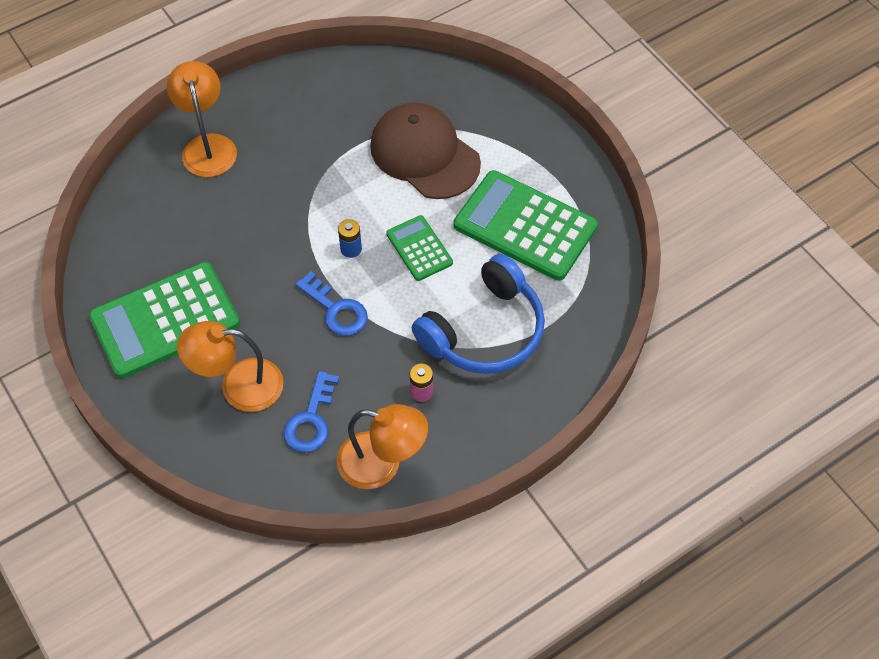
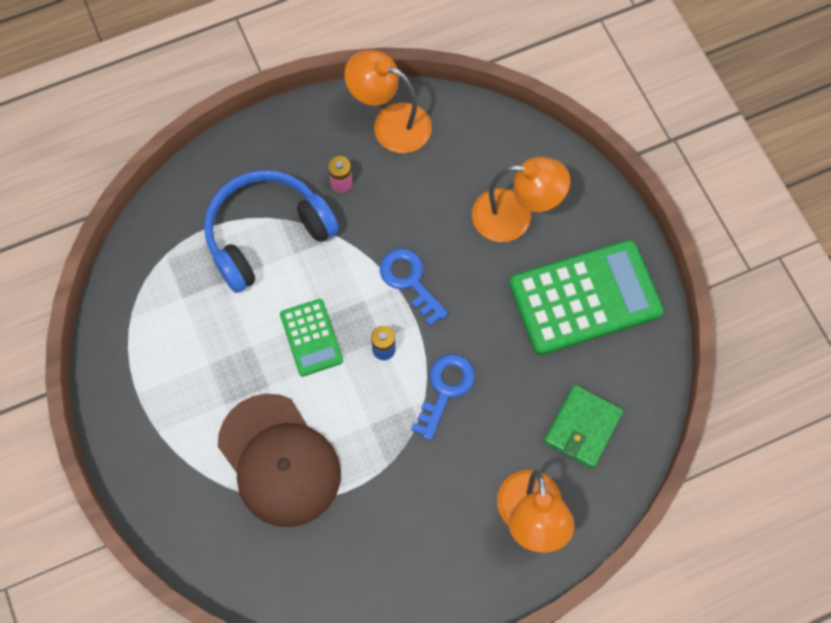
camera: 170 degrees left, 10 degrees up
(165, 215) = (582, 427): none -> green wallet
(311, 420) = (449, 173): blue key -> blue key (445, 389)
(525, 226) = (192, 346): green calculator -> none

